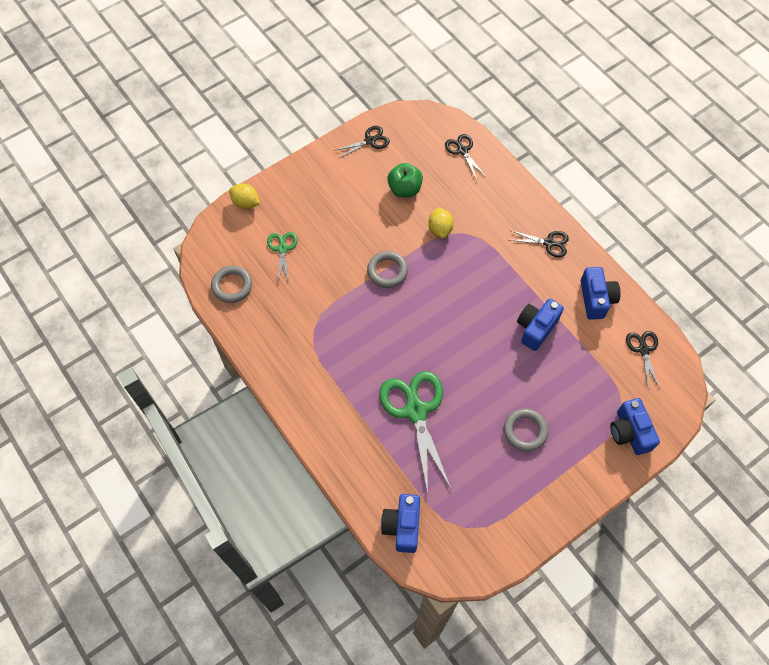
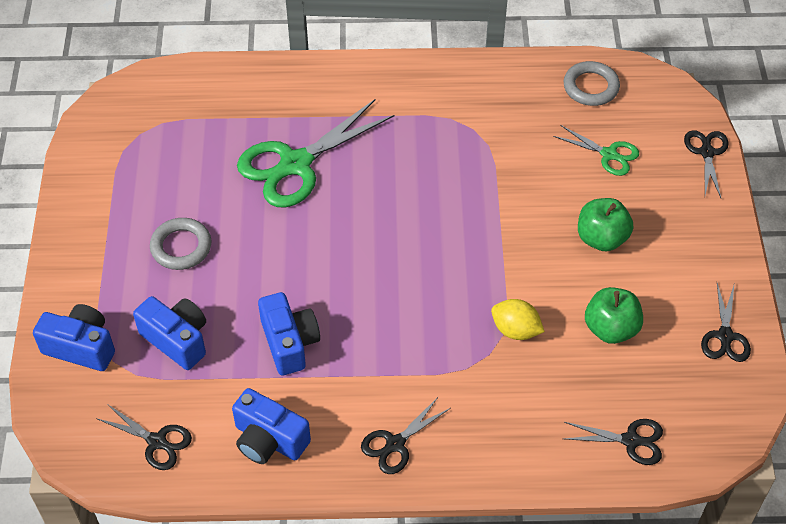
camera: 125 degrees right, 10 degrees down
(246, 203) = (707, 152): yellow lemon -> black scissors
(348, 222) = (601, 238): none -> green apple
(387, 271) = (496, 238): grey ring -> none
(402, 526) = (190, 87): blue camera -> blue camera (177, 340)
(416, 411) = (296, 164): green scissors -> green scissors turned 120 degrees clockwise

